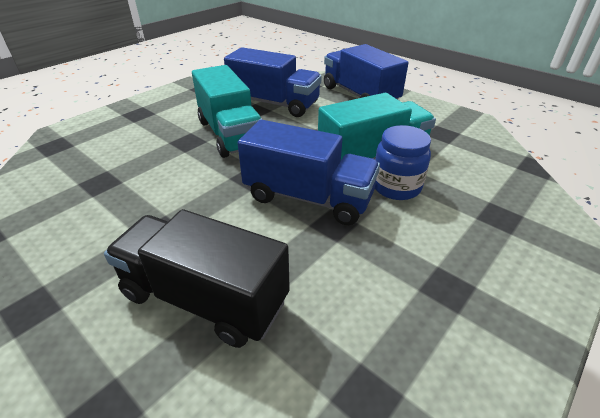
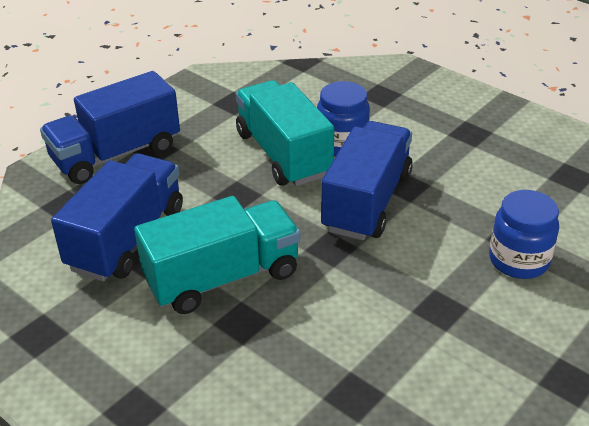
camera: 90 degrees left, 0 degrees up
(204, 298) = (518, 260): black truck -> blue jar

